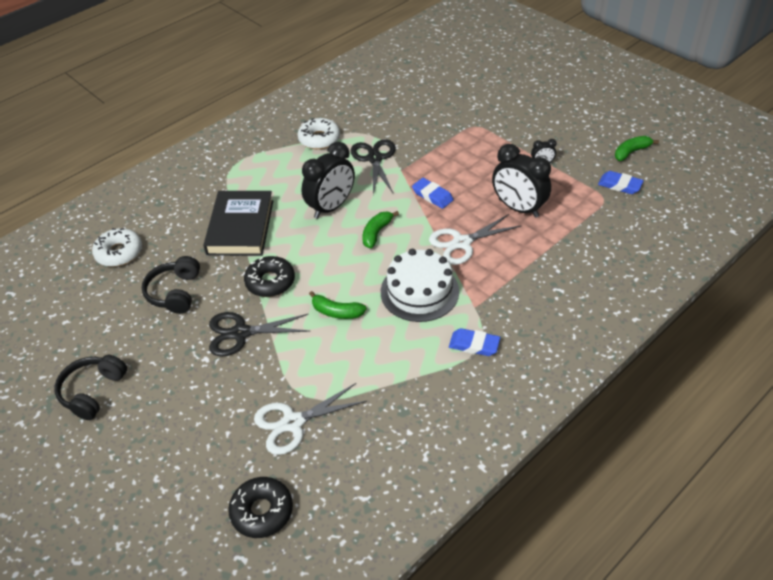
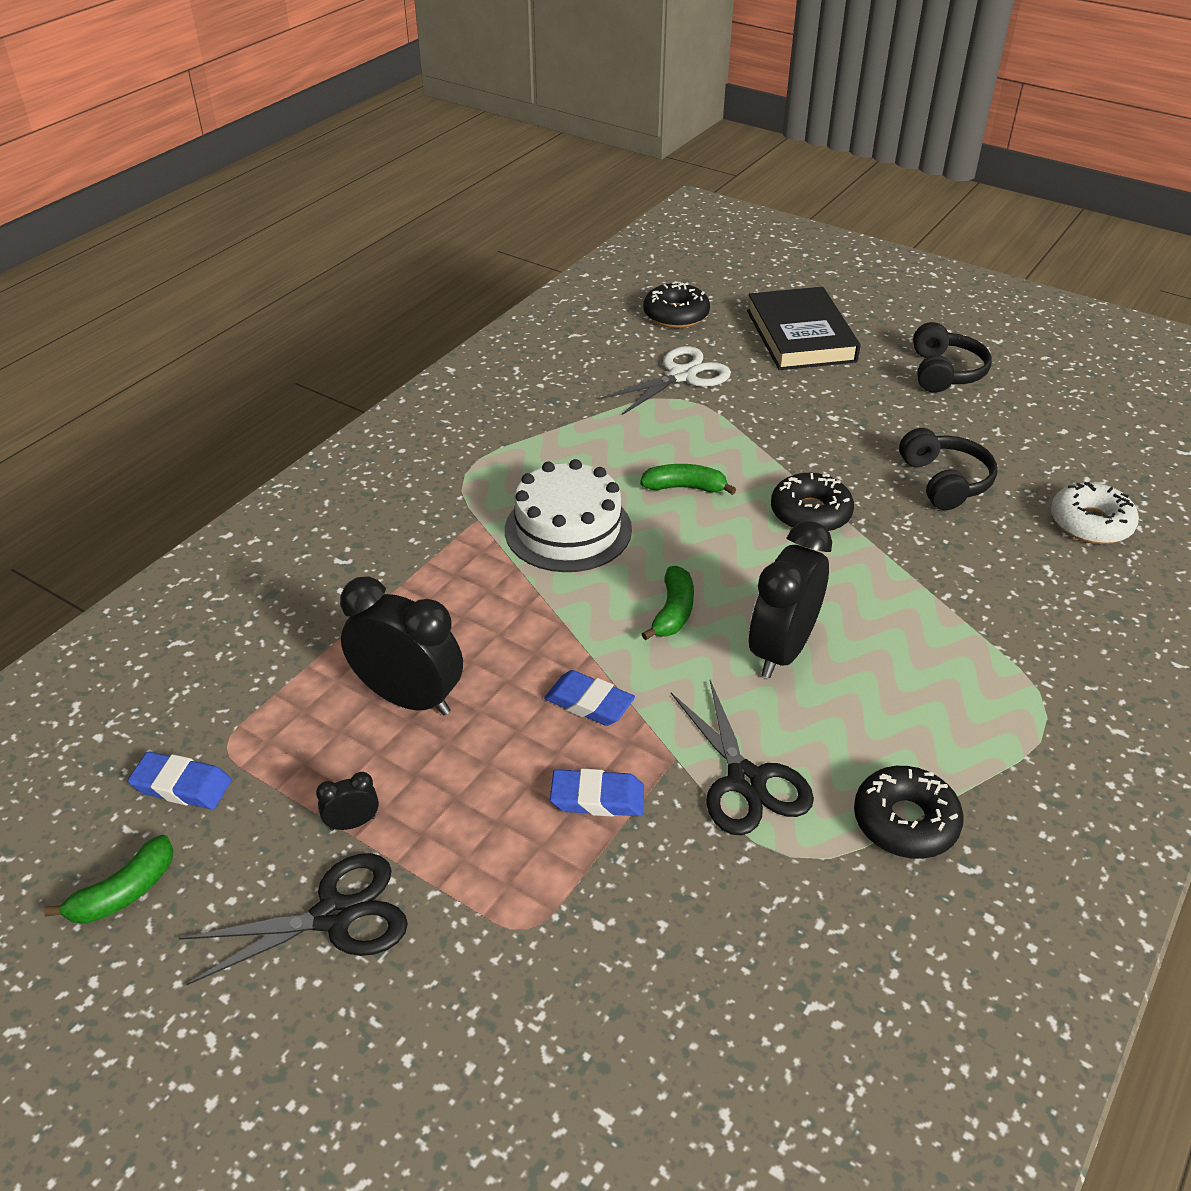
camera: 165 degrees right, 5 degrees down
(240, 227) = (924, 590): black book -> black book (800, 336)
(241, 333) = (807, 447): black scissors -> black scissors (334, 916)
(319, 139) = (905, 821): white donut -> black donut
(462, 243) = (512, 614): white scissors -> none
(474, 345) = (472, 474): blue eraser -> blue eraser (597, 798)

